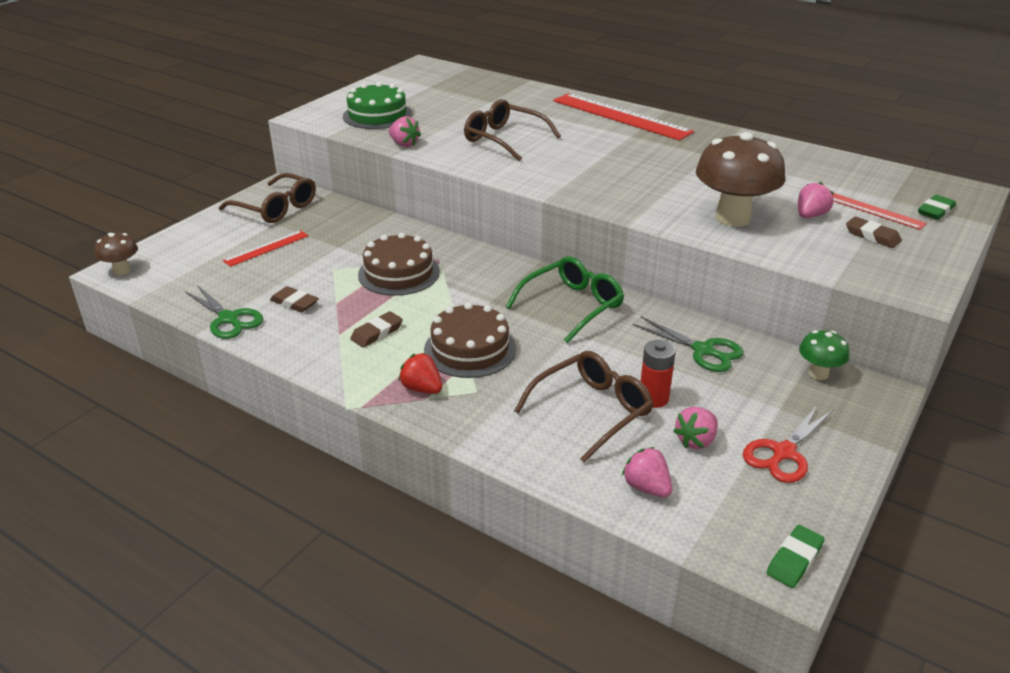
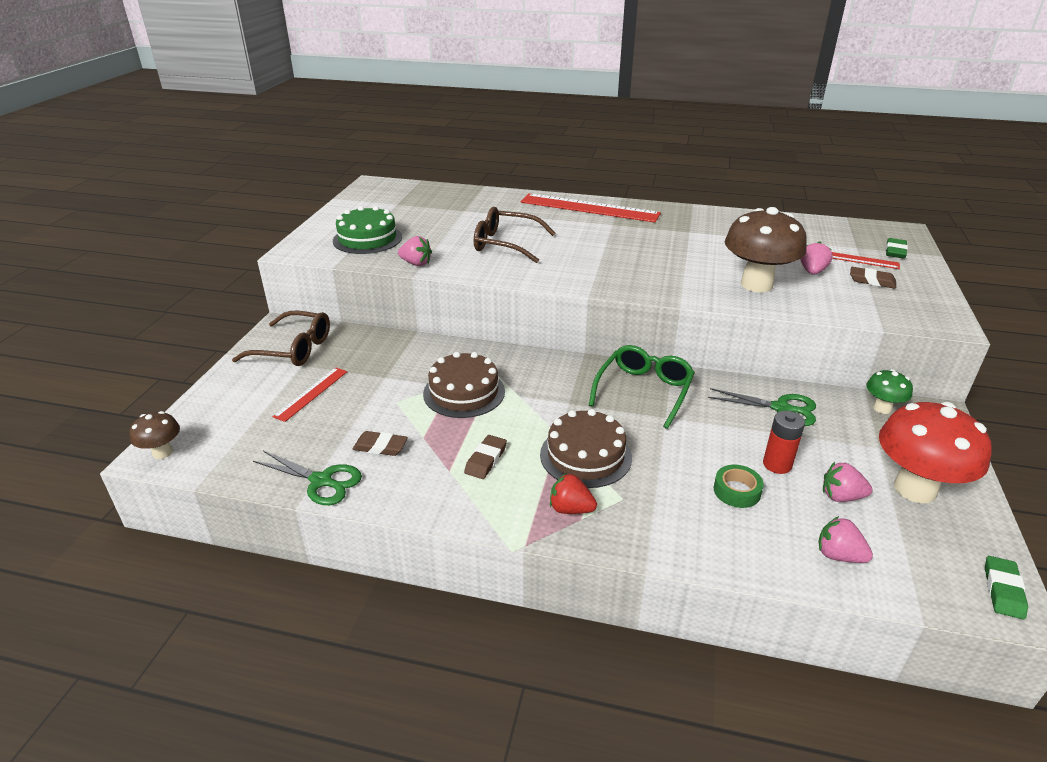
camera: 20 degrees left, 0 degrees up
(592, 411) = (736, 491): brown glasses -> green tape
(696, 440) = (841, 496): pink strawberry -> pink strawberry turned 75 degrees clockwise
(783, 453) = (914, 489): red scissors -> red mushroom

